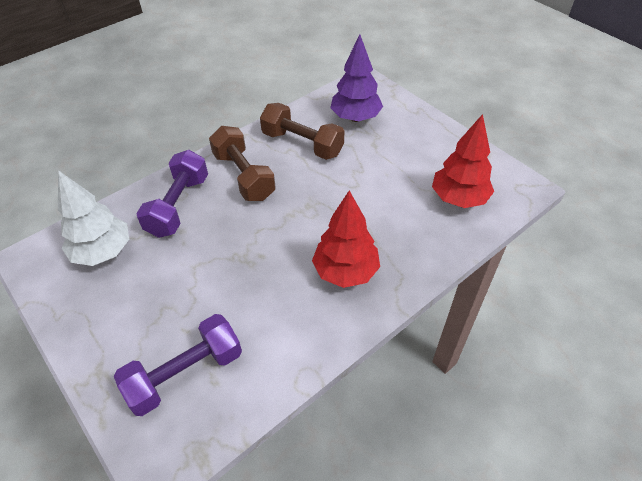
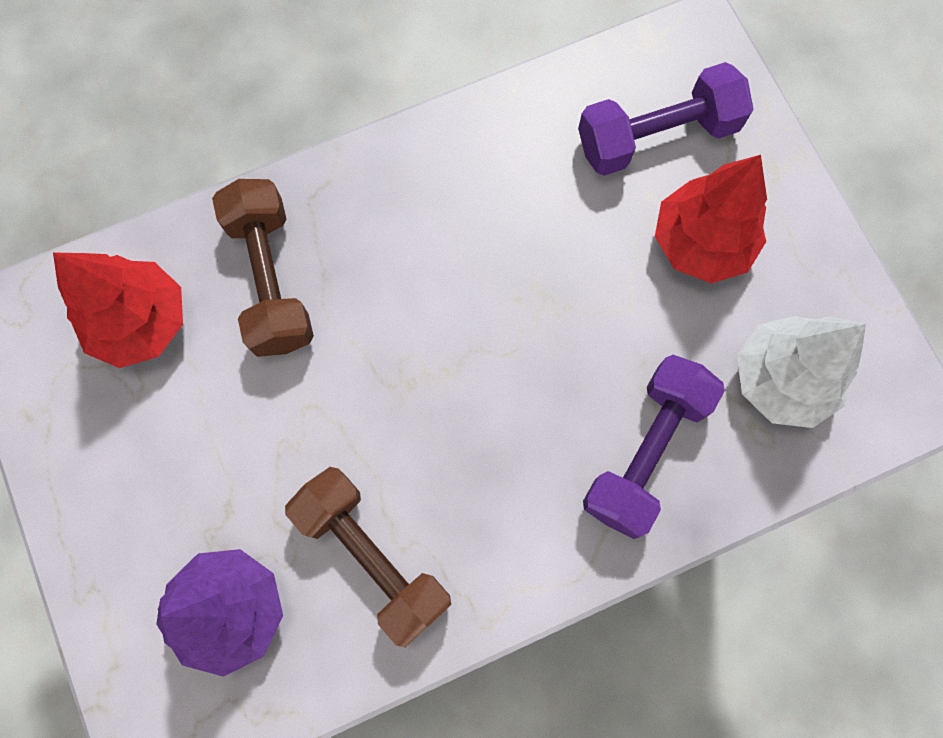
camera: 165 degrees left, 25 degrees up
(243, 176) = (512, 495): brown dumbbell -> brown dumbbell (271, 279)
(345, 271) = (392, 231): red tree -> red tree (701, 243)

